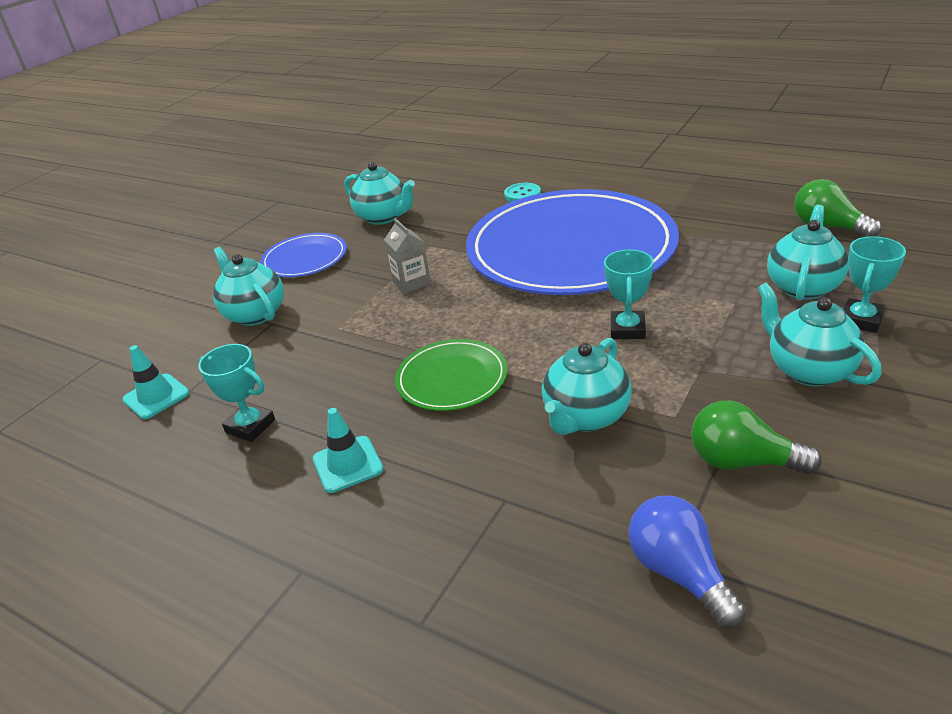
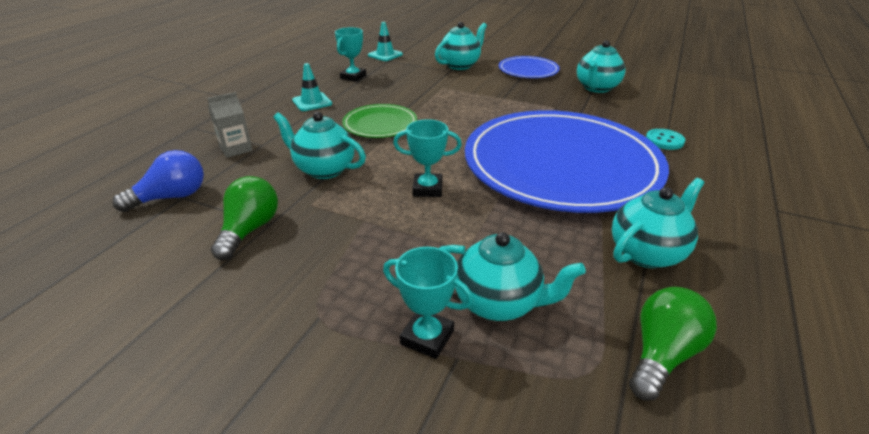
camera: 80 degrees right, 0 degrees up
(411, 283) = (498, 104): grey carton -> grey carton (236, 149)
(808, 370) = (348, 281): turquoise teapot -> turquoise teapot (647, 252)

